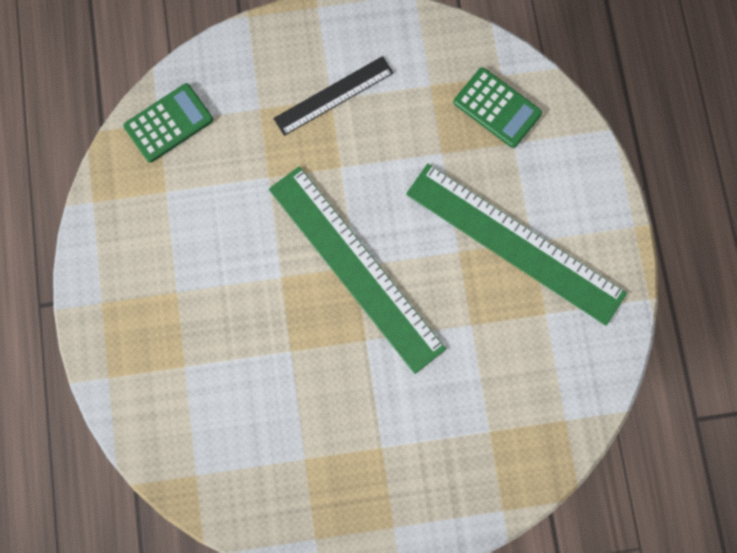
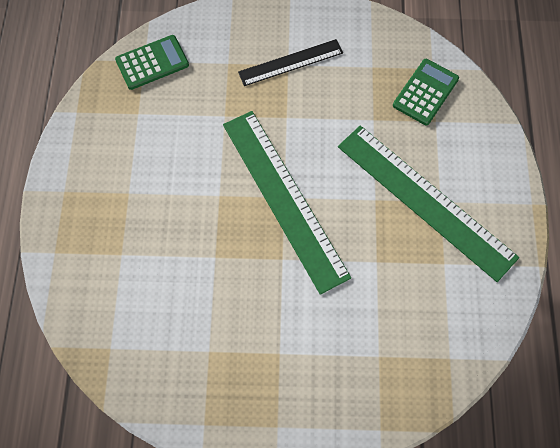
camera: 10 degrees right, 10 degrees down
(497, 108) = (425, 92): green calculator -> green calculator turned 105 degrees counterclockwise

